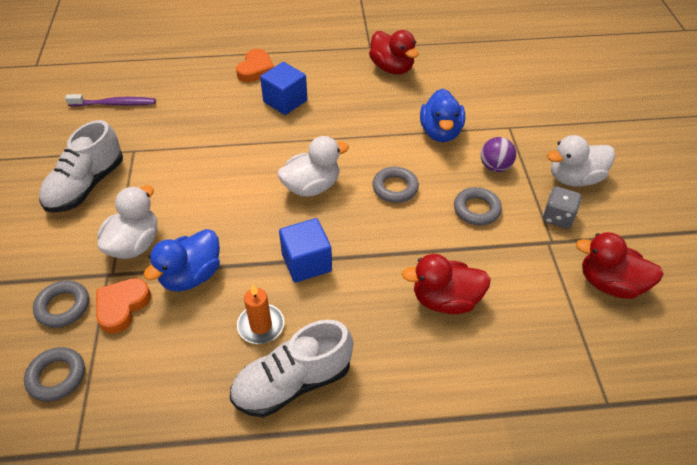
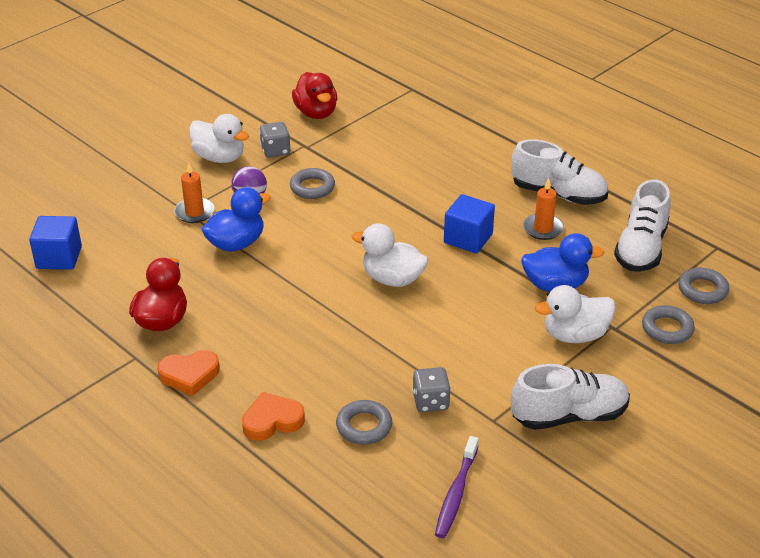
camera: 130 degrees left, 10 degrees down
(114, 104) = (456, 493): purple toothbrush -> purple toothbrush turned 120 degrees counterclockwise
(122, 306) = (623, 300): orange heart -> orange heart (189, 375)
(152, 380) = (641, 248): none -> white shoe
(184, 134) = (430, 402): none -> grey dice
(285, 101) = (301, 363): blue cube -> blue cube (59, 257)
(395, 188) = (338, 235): grey ring -> grey ring (364, 426)
(445, 300) = (416, 166): red duck -> none
(502, 130) = (194, 212): none -> orange candle

